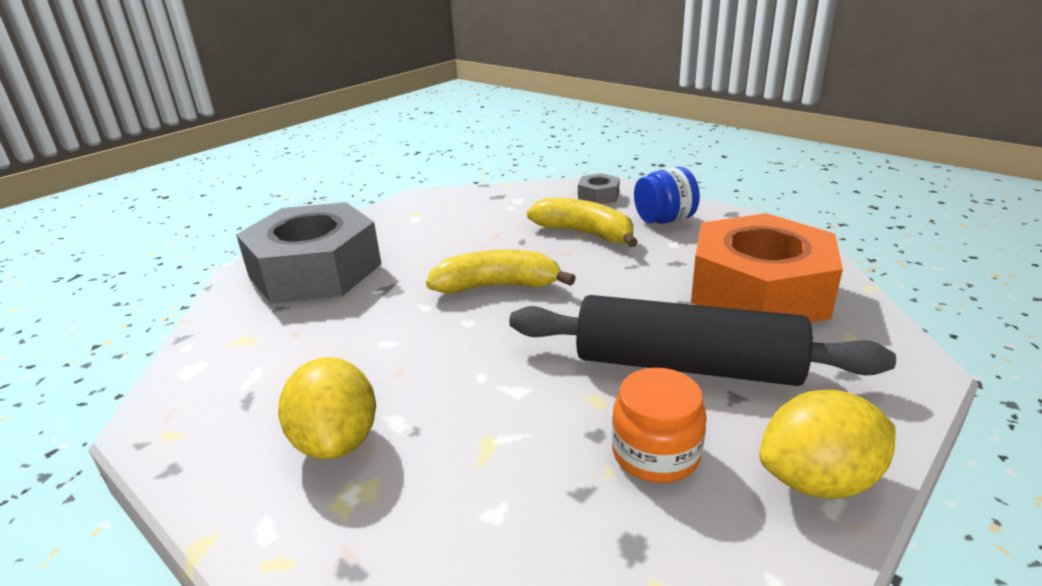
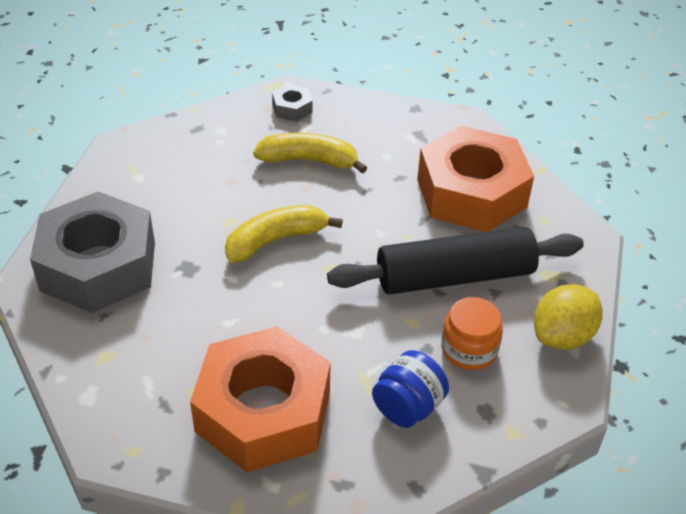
camera: 30 degrees left, 15 degrees up
(337, 441) = (263, 411): yellow lemon -> orange nut
(664, 220) = (365, 128): blue jar -> blue jar (408, 407)

